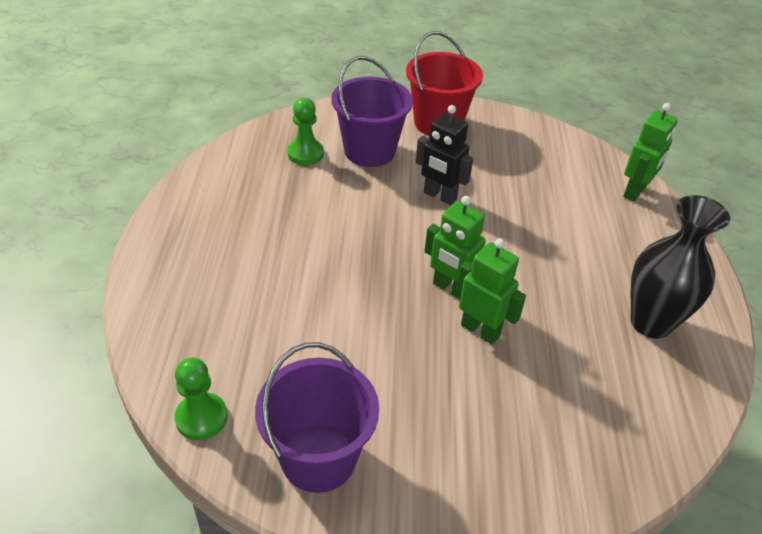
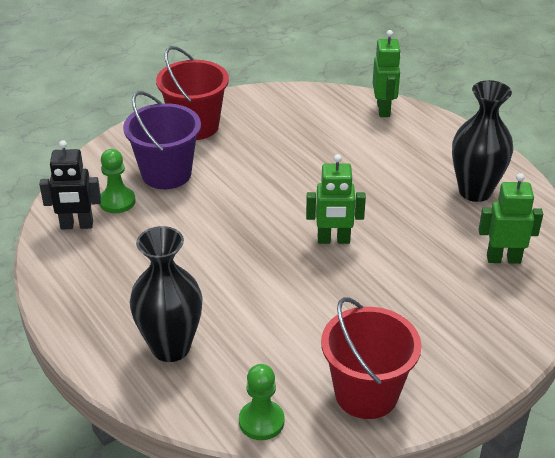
camera: 35 degrees left, 5 degrees down
(207, 300) = (171, 347): none -> black vase
(318, 458) = (366, 394): purple bucket -> red bucket
(439, 196) = (256, 180): black robot -> black robot (77, 225)
(480, 330) = (381, 255): green robot -> green robot (503, 259)

